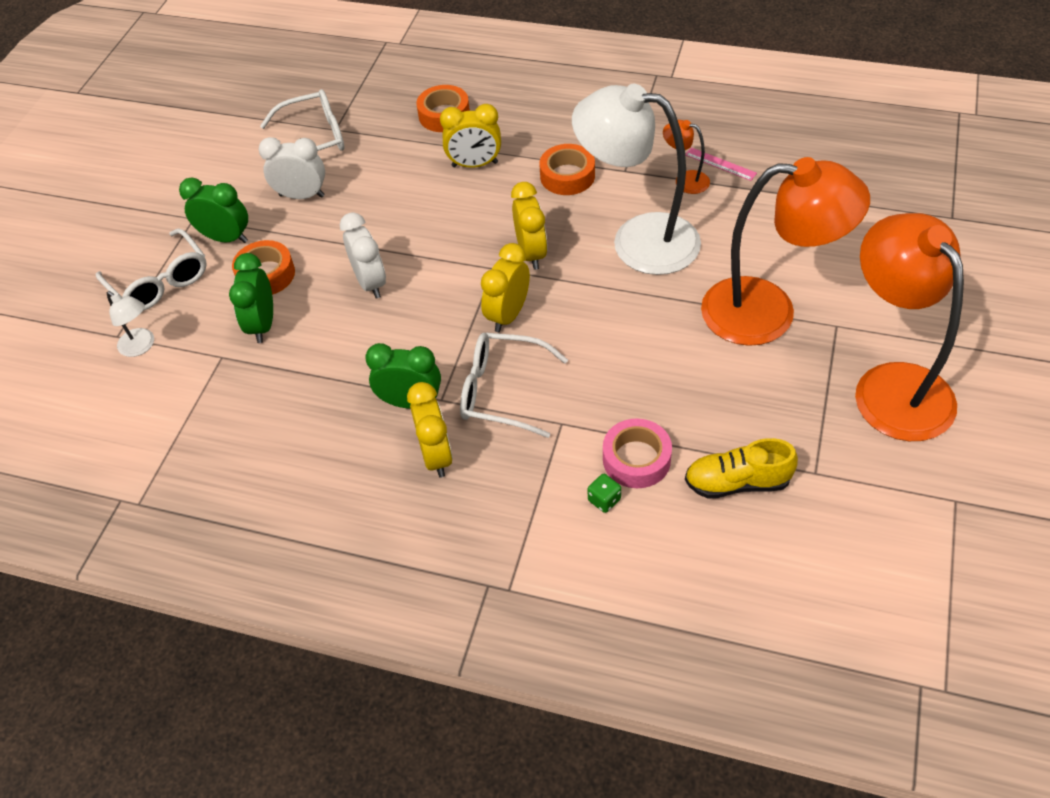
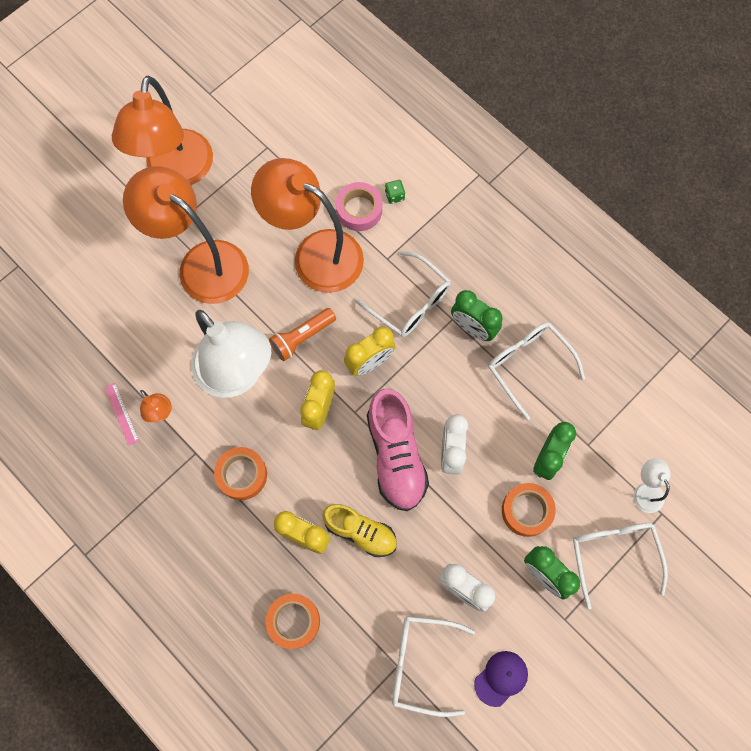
camera: 155 degrees left, 20 degrees up
(237, 160) = (501, 678): none -> purple cap
(324, 397) = (528, 365): none -> white glasses
(427, 255) = (396, 456): none -> pink shoe
(436, 455) = (476, 279): yellow clock -> none
(598, 301) = (302, 338): none -> orange flashlight
(650, 385) = (315, 254): none -> orange lamp
(737, 482) = (313, 165): yellow shoe -> yellow shoe (360, 532)

